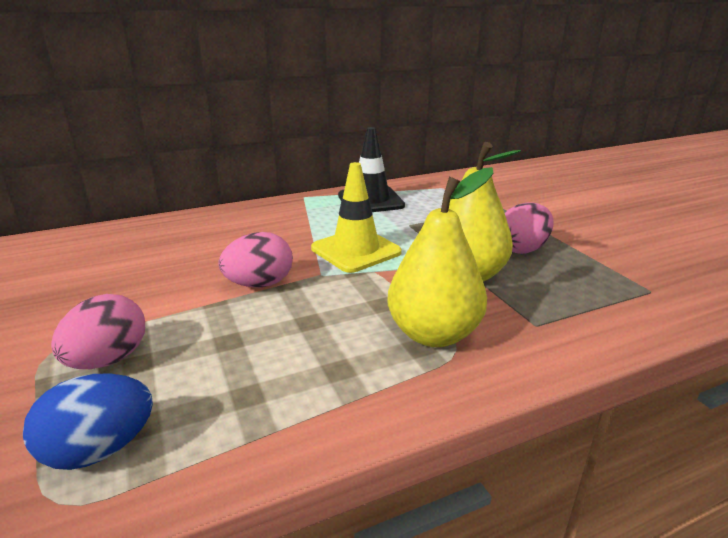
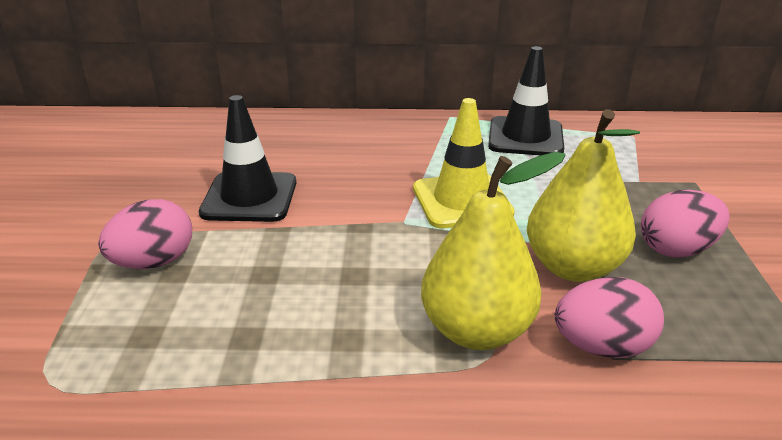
camera: 25 degrees right, 5 degrees up
(100, 450) = (101, 347): blue egg -> none
(171, 286) = (249, 197): none -> black traffic cone
(259, 284) = (333, 217): pink egg -> pink egg (602, 346)

